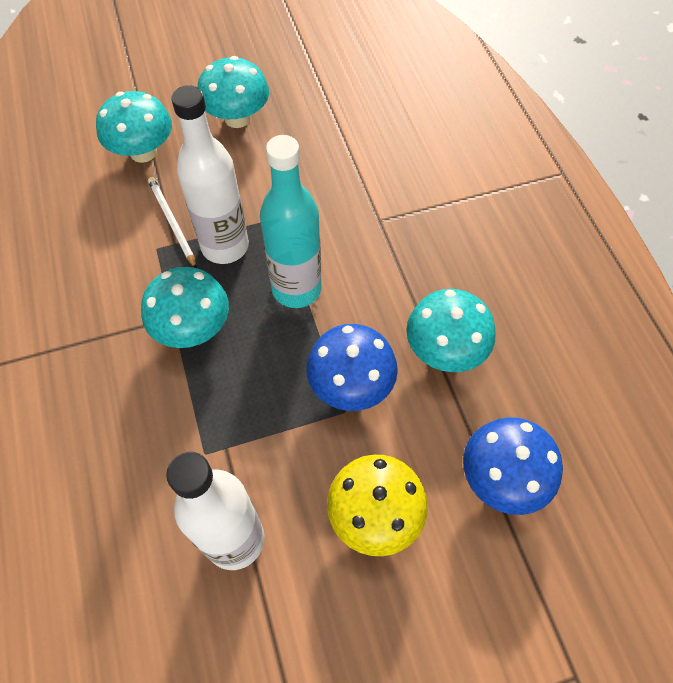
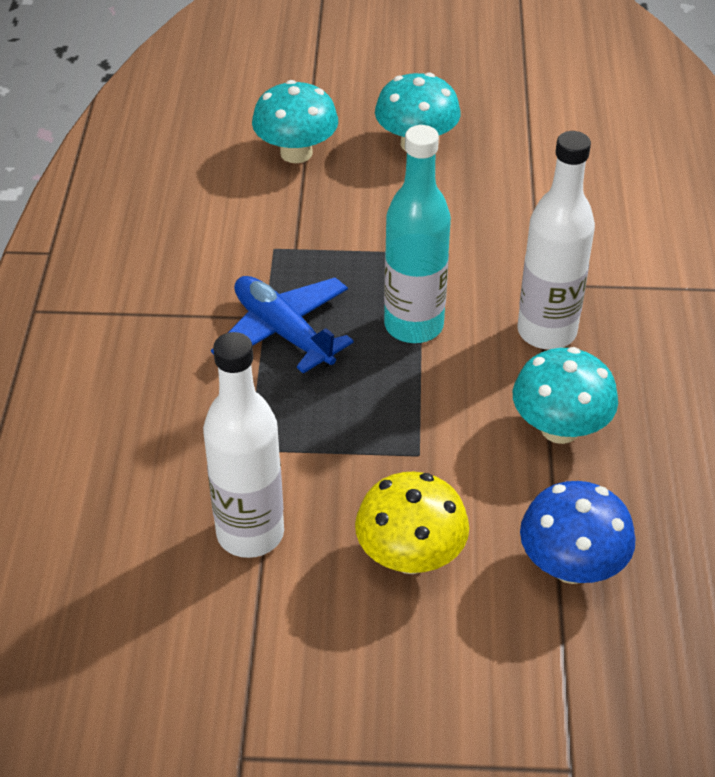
camera: 20 degrees right, 15 degrees down
(172, 222) = (301, 228): white pencil -> none
(193, 328) = (283, 332): turquoise mushroom -> blue plane
(225, 246) = (350, 265): white bottle -> white bottle (546, 332)
(351, 385) = (436, 432): blue mushroom -> none

